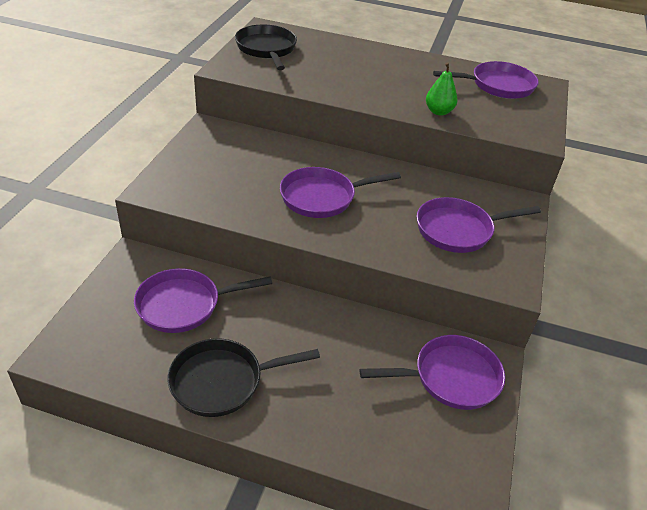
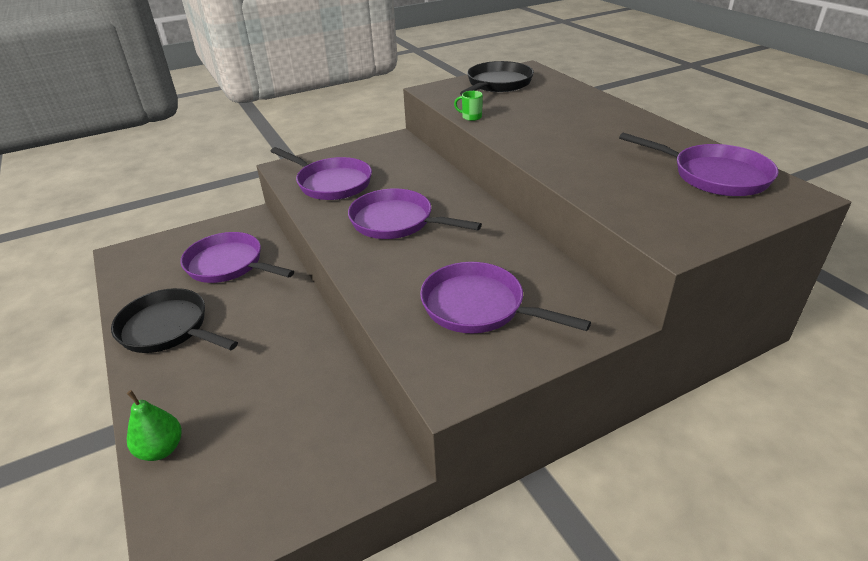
camera: 50 degrees right, 5 degrees down
(297, 87) = (471, 117): none -> green mug
(438, 112) = (582, 176): green pear -> green pear (161, 449)
(451, 377) = (318, 450): purple pan -> purple pan (331, 183)

